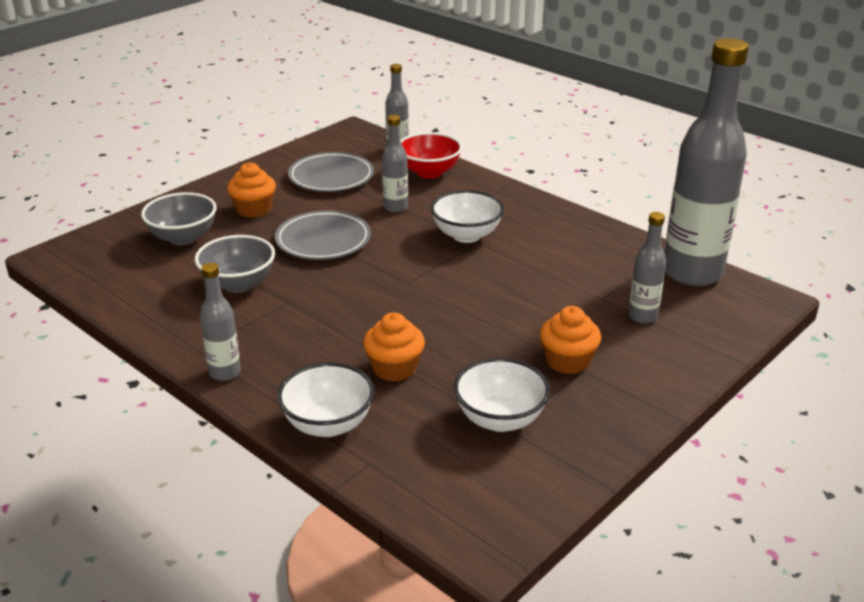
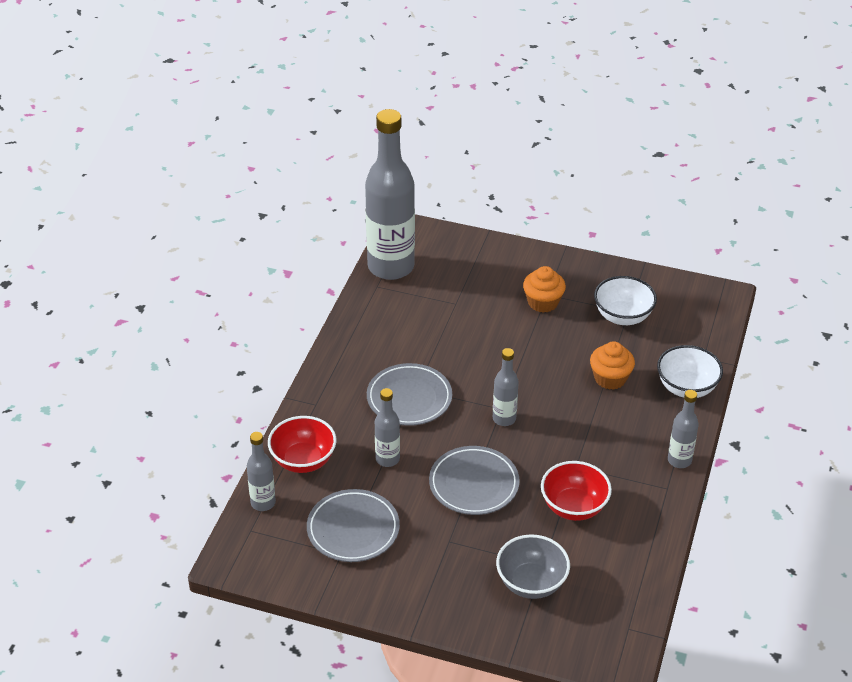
camera: 115 degrees left, 10 degrees up
(238, 284) = (574, 507): grey bowl -> red bowl
(254, 209) = (451, 558): orange cupcake -> none
(466, 235) = (409, 398): white bowl -> grey plate
(642, 316) = (466, 280): grey bottle -> grey bottle (504, 419)

